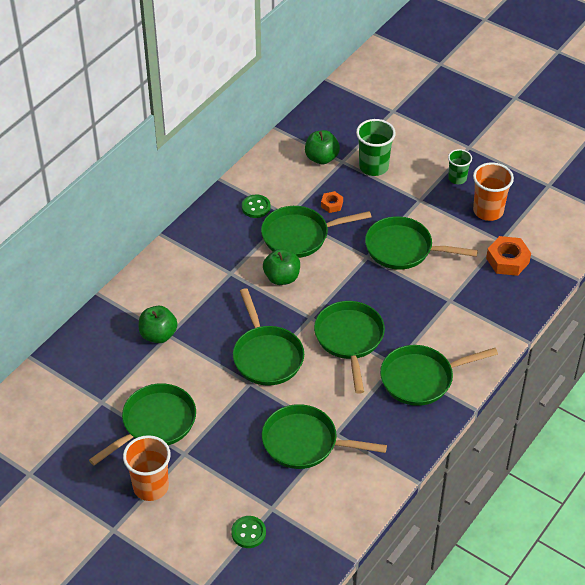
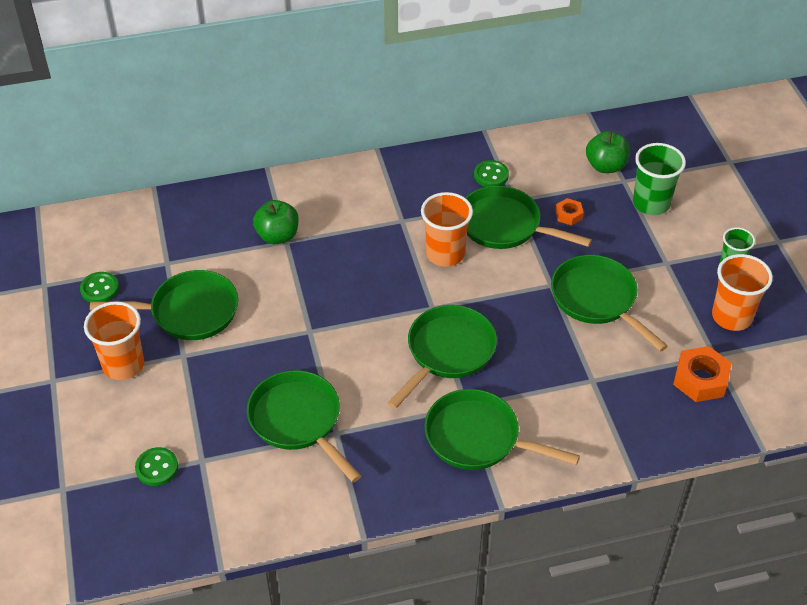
camera: 40 degrees right, 0 degrees up
(74, 450) = (99, 289): none -> green button
(266, 356) = (352, 317): green pan -> none
(282, 278) = (445, 254): green apple -> orange cup

